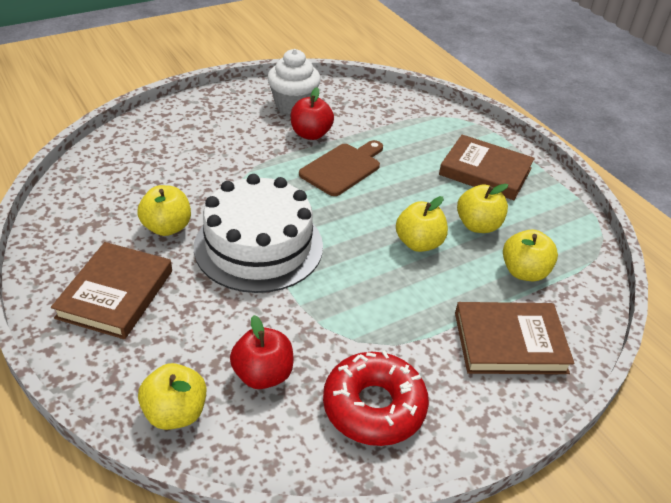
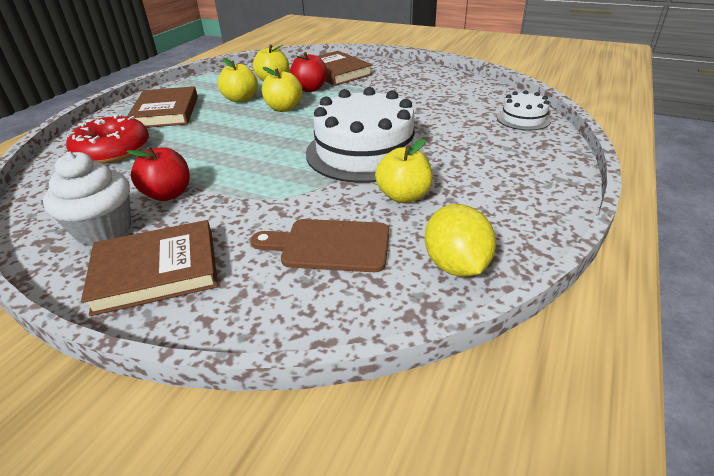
camera: 120 degrees left, 5 degrees down
(75, 205) = (456, 265): none -> yellow lemon
(115, 294) = (498, 177): brown book -> brown book (156, 271)
(175, 413) = (523, 119): yellow apple -> white cake
(263, 375) = (459, 110): red apple -> red apple (310, 89)
(343, 168) = (216, 159): brown cutting board -> brown cutting board (329, 245)
(374, 406) = (427, 84): red donut -> red donut (112, 150)

